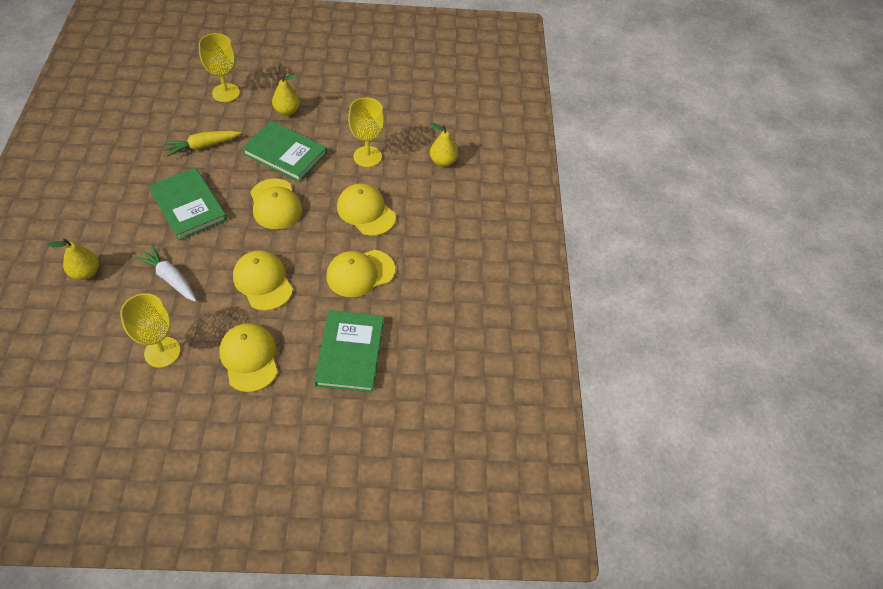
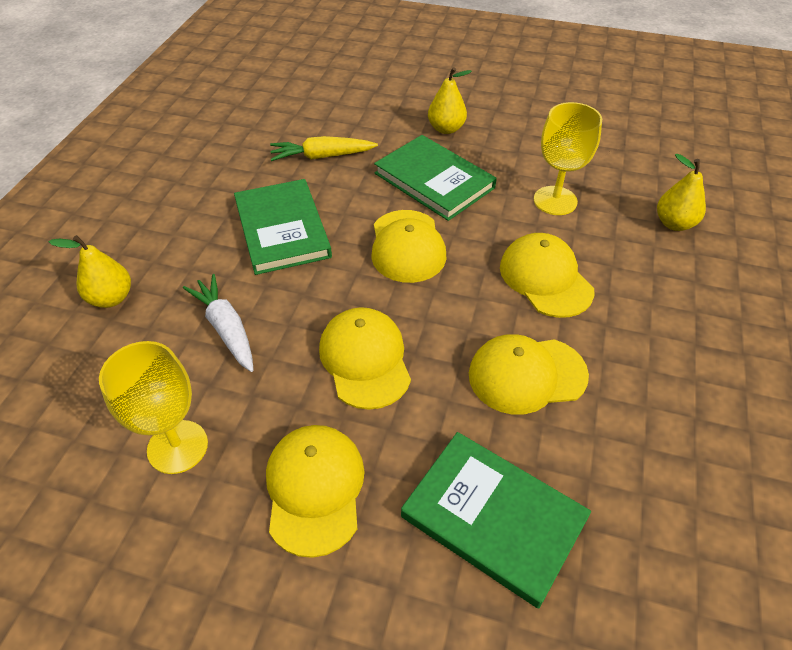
camera: 20 degrees right, 5 degrees down
(226, 93) = (368, 98): yellow goblet -> none
(350, 353) = (493, 518): green book -> green book turned 75 degrees counterclockwise

